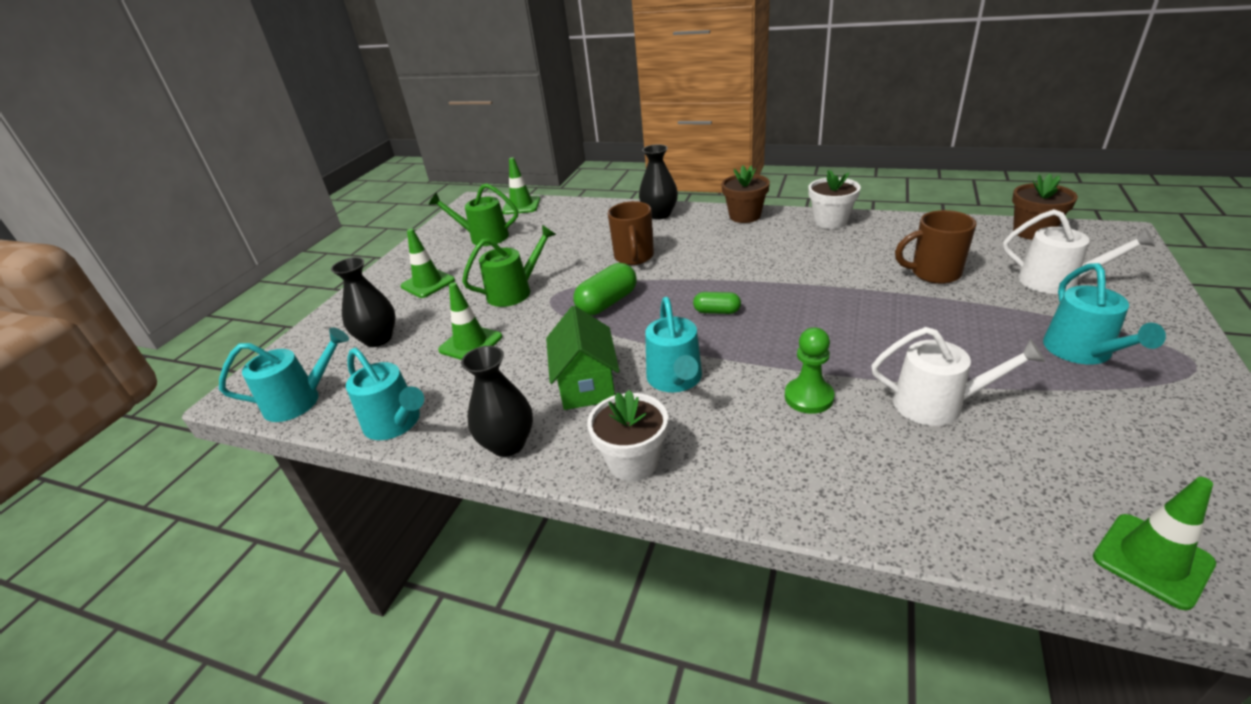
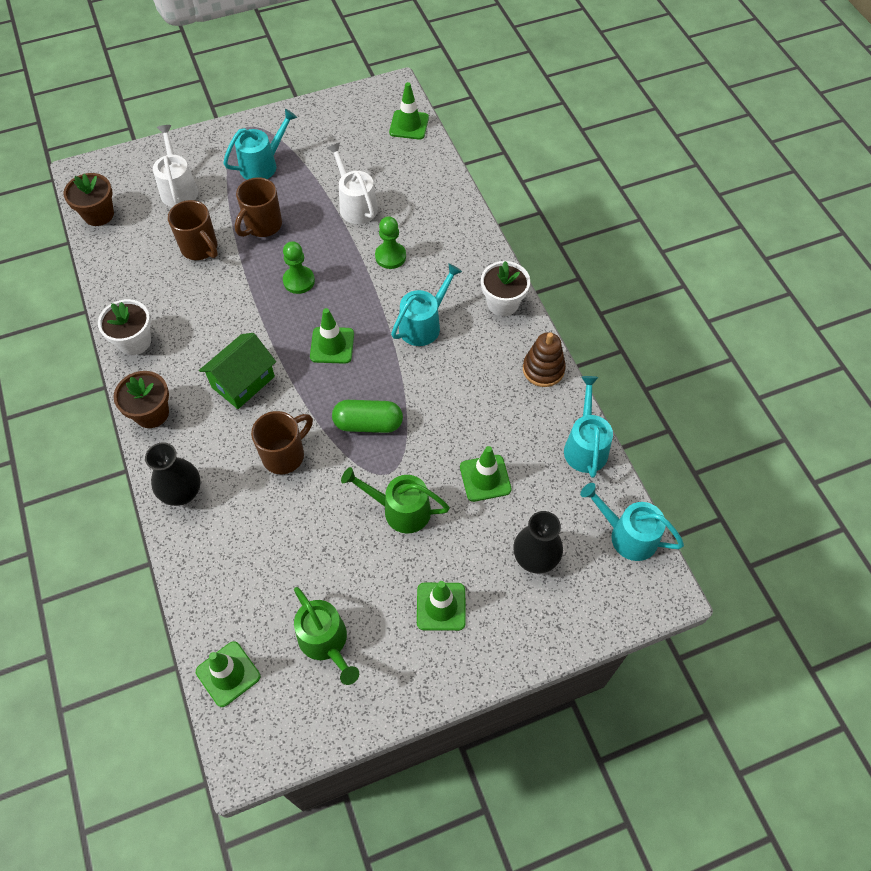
camera: 135 degrees left, 25 degrees up
(508, 444) = (543, 369): black vase -> brown stacking toy
(586, 384) = (465, 368): green house -> green house (243, 382)
(717, 311) = (332, 345): green capsule -> green traffic cone
(828, 318) = (299, 281): none -> green pawn
(945, 319) = (262, 226): none -> brown mug

